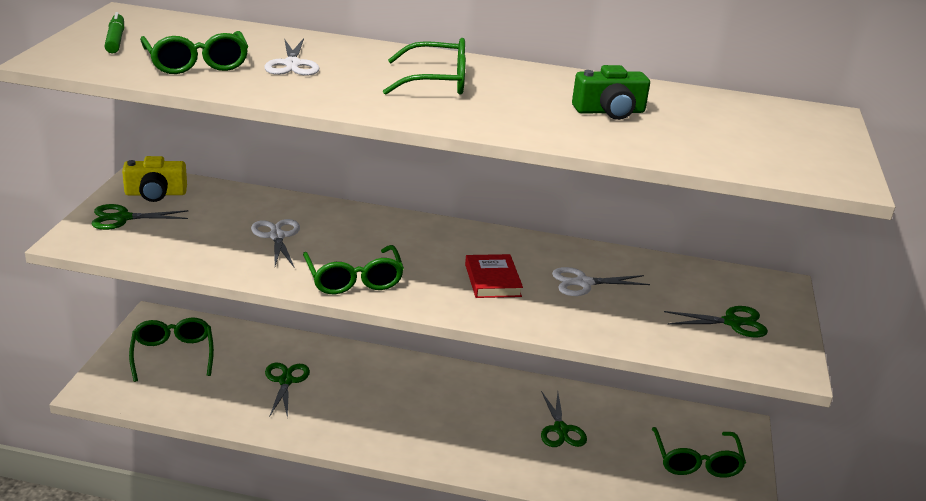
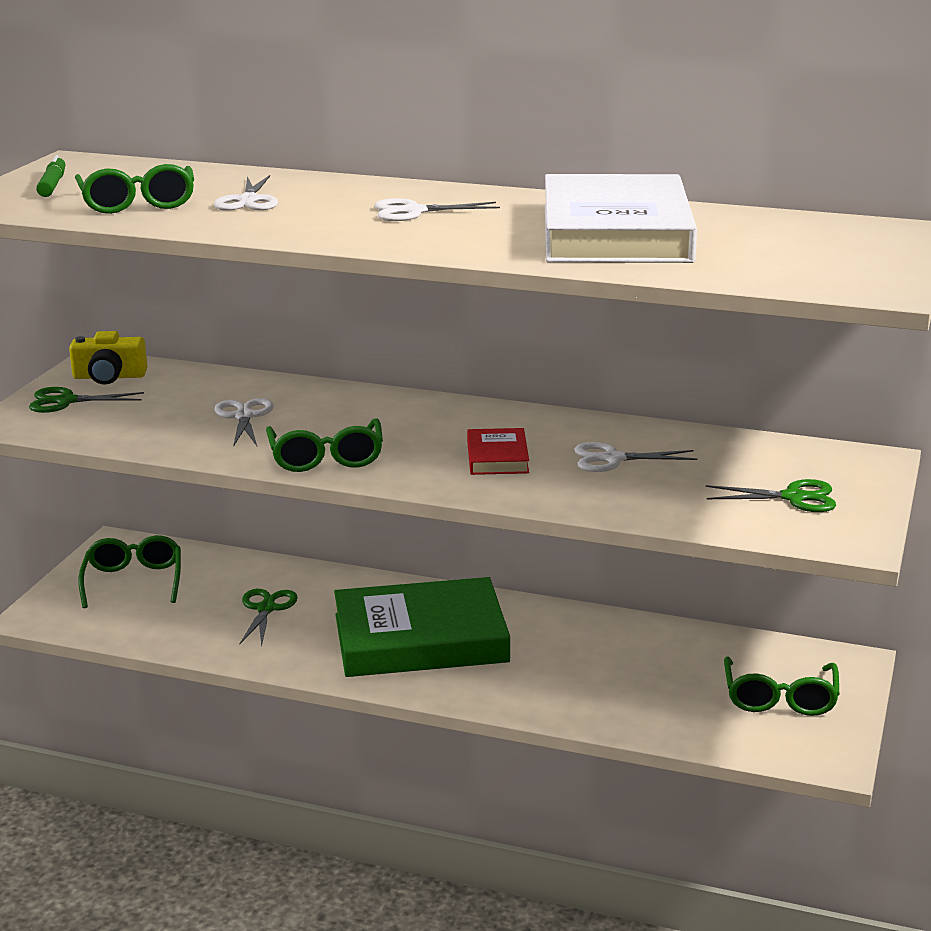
camera: 10 degrees right, 5 degrees down
(413, 408) = (420, 638): none -> green book
(436, 82) = (413, 211): green glasses -> white scissors
(560, 430) = (606, 662): green scissors -> none
(609, 111) = (615, 233): green camera -> white book

